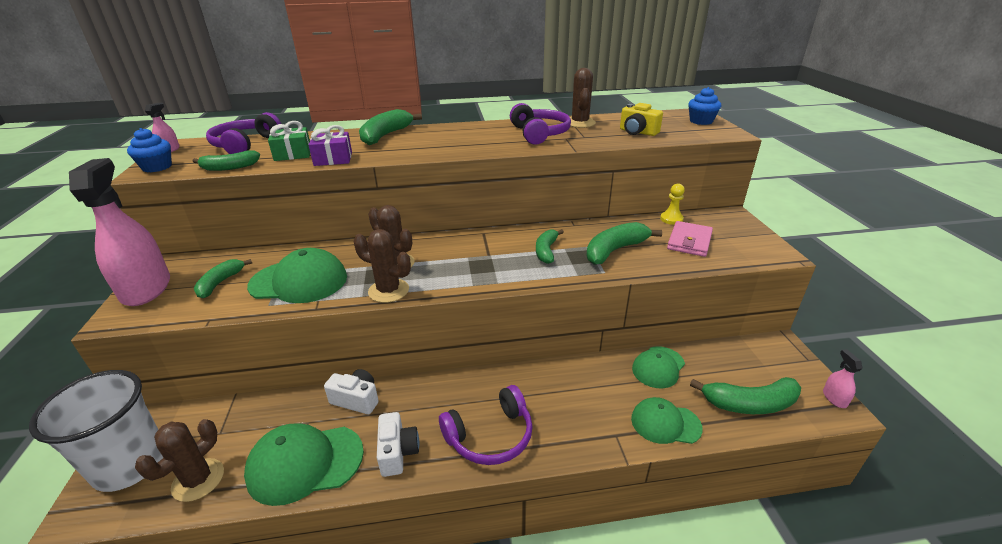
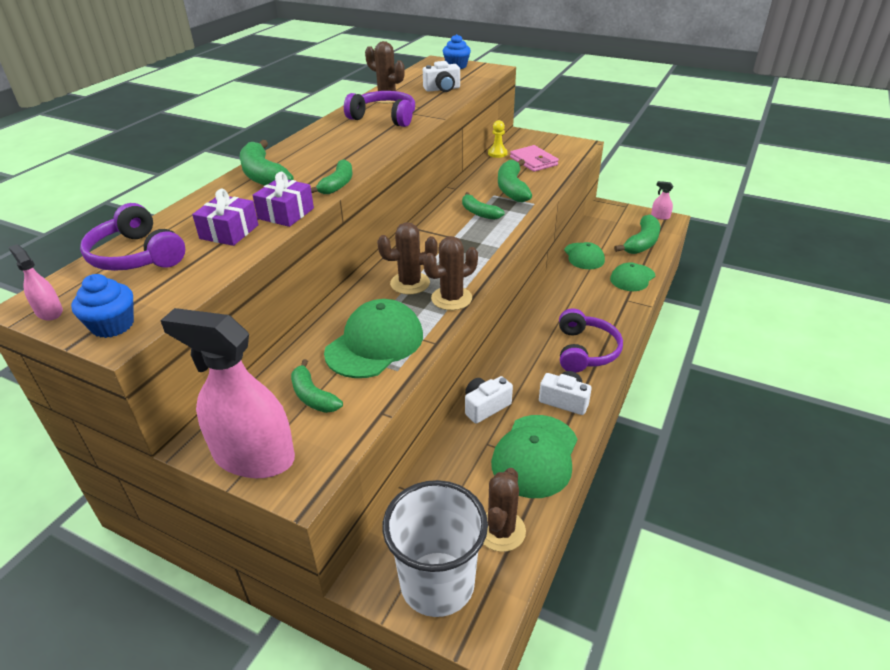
camera: 55 degrees left, 5 degrees up
(198, 480) = (501, 530): brown cactus -> brown cactus turned 45 degrees clockwise
(229, 167) = (208, 275): green banana -> green banana (338, 184)
(293, 154) = (229, 232): green gift -> purple gift
(637, 132) = (442, 89): yellow camera -> white camera

